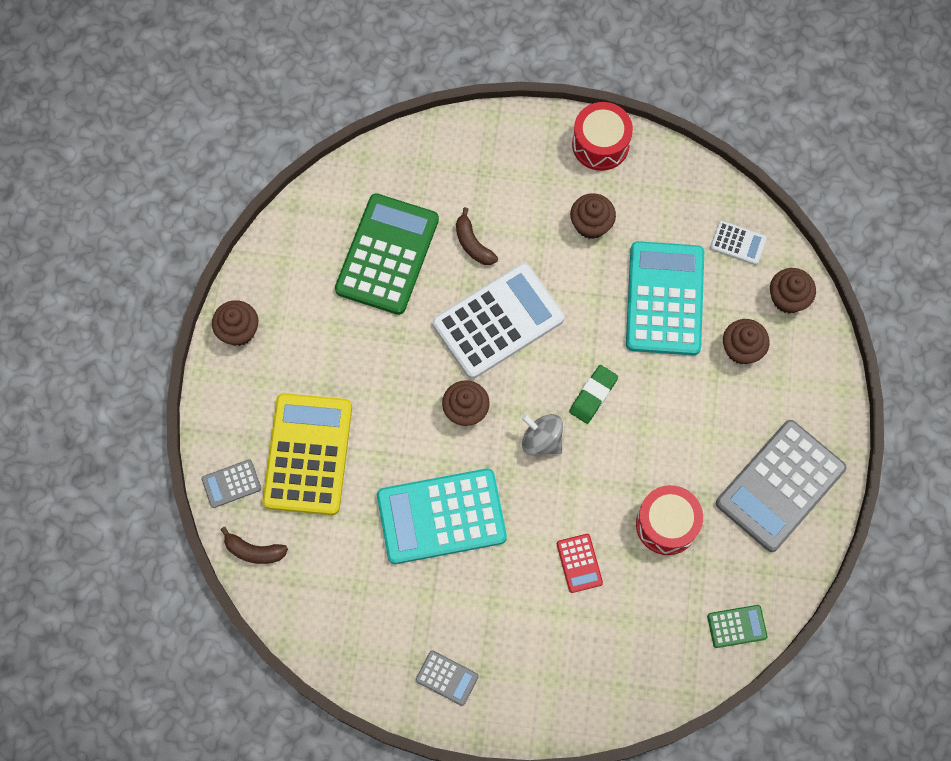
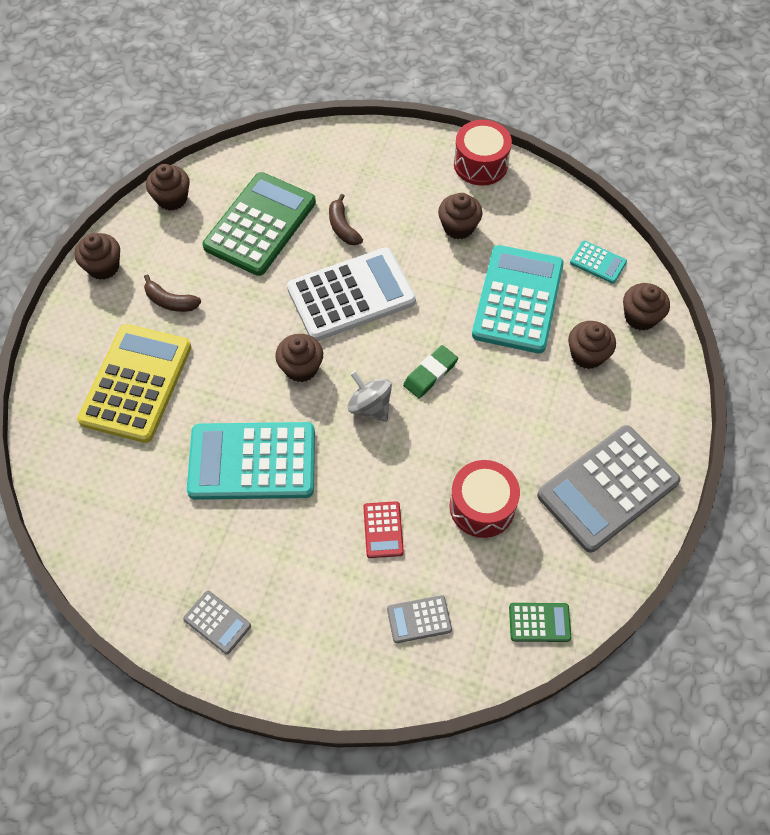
camera: 10 degrees right, 10 degrees down
(231, 484) = (54, 398): grey calculator -> grey calculator (419, 619)
(254, 551) = (56, 464): brown banana -> brown banana (170, 301)
(287, 238) = (172, 198): none -> brown cupcake
(738, 243) = (598, 262): white calculator -> turquoise calculator

